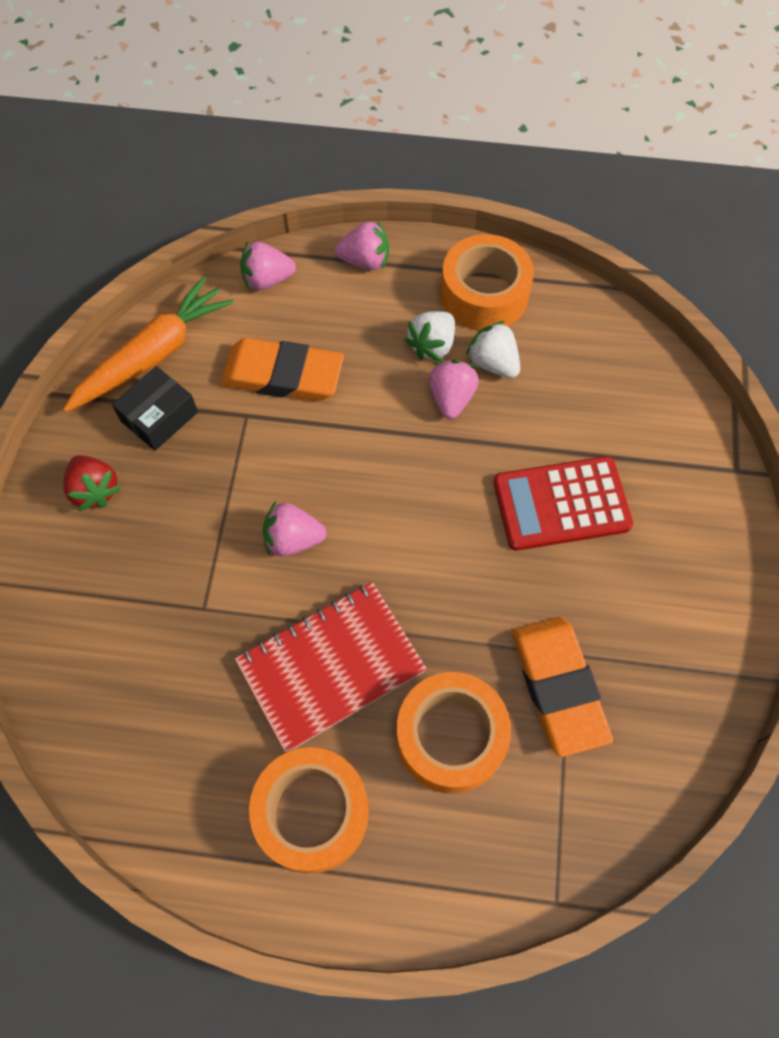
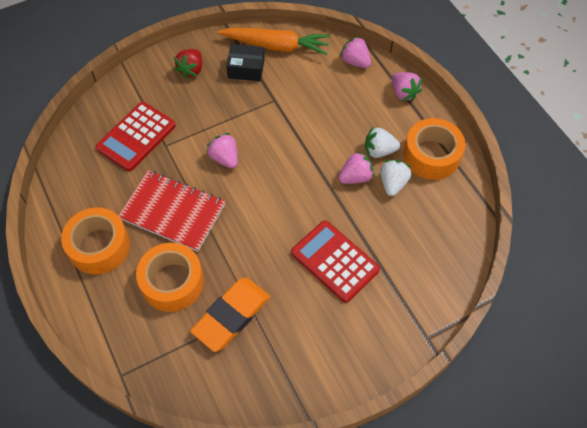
camera: 55 degrees right, 5 degrees down
(152, 641) = (136, 137): none -> red calculator
(283, 375) = (308, 100): orange eraser -> none

